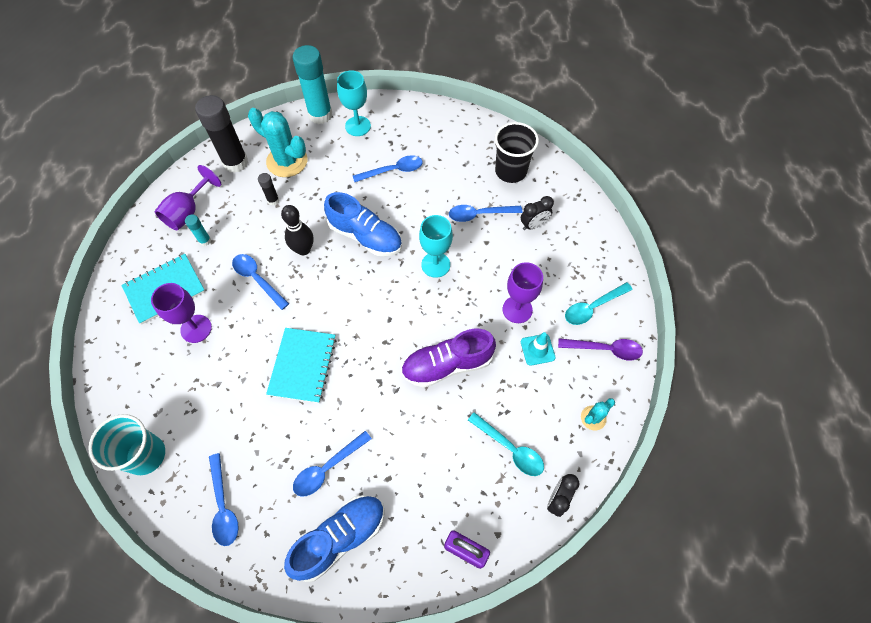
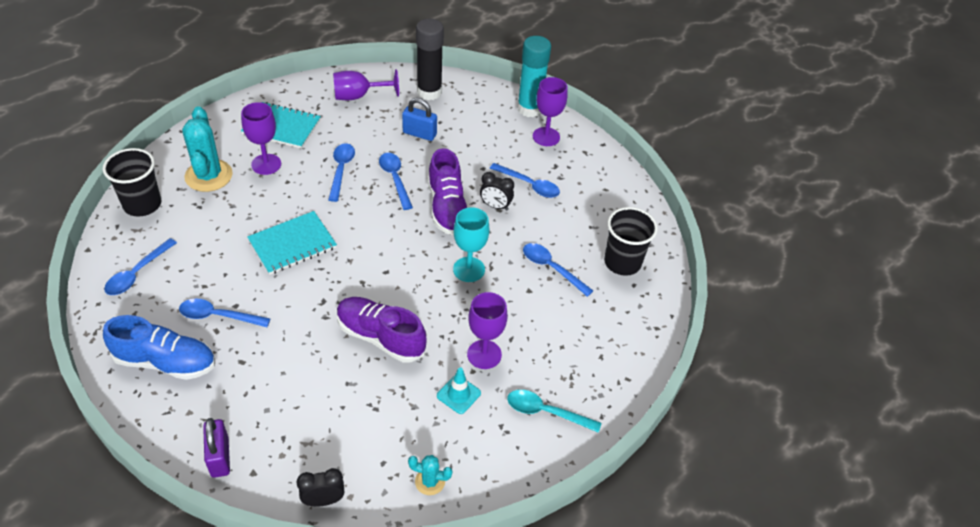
camera: 45 degrees right, 15 degrees down
(145, 455) = (142, 204): turquoise cup -> black cup
(205, 241) = (344, 120): turquoise glue stick -> none
(273, 200) = (419, 134): black glue stick -> blue padlock
(287, 161) = (463, 118): turquoise cactus -> turquoise cactus (208, 176)
(303, 249) = (395, 179): black bowling pin -> blue spoon
(358, 126) = (546, 137): turquoise goblet -> purple goblet
(365, 236) = (447, 207): blue shoe -> purple shoe
(510, 448) = (342, 433): turquoise spoon -> none
(533, 225) = (584, 313): black clock -> black clock (495, 206)
(605, 349) = (511, 449): purple spoon -> none

